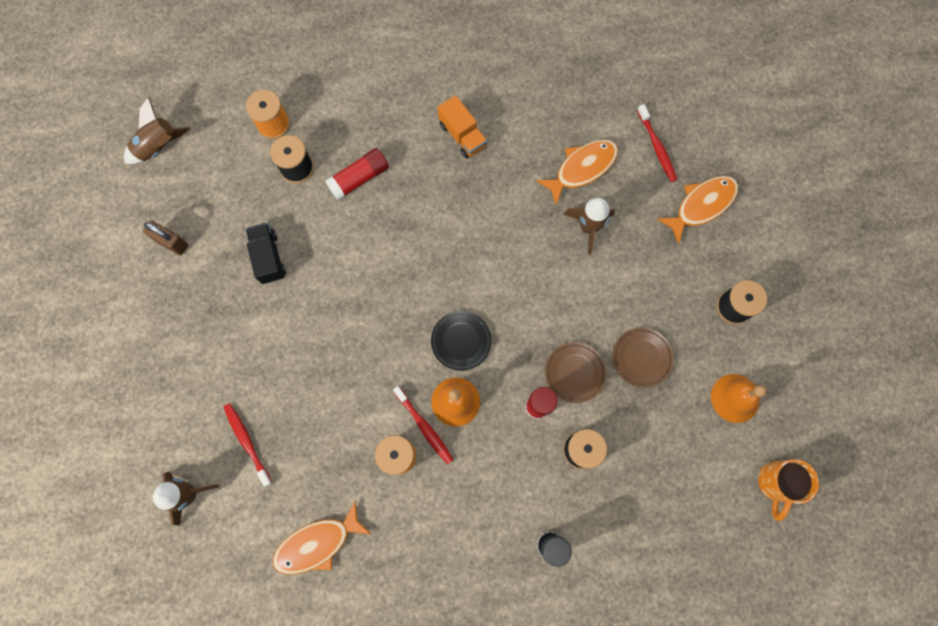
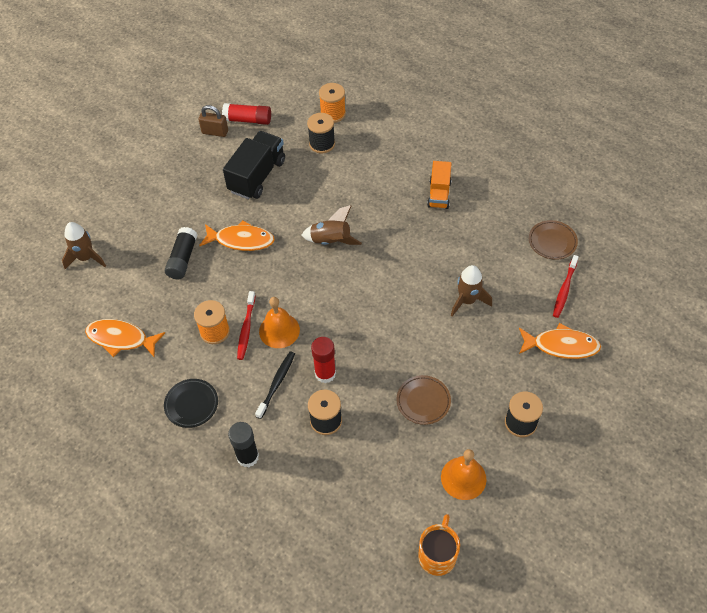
camera: 45 degrees right, 20 degrees down
(159, 147) = (259, 83): brown rocket -> brown rocket (331, 241)
(171, 242) = (215, 132): brown padlock -> brown padlock turned 60 degrees counterclockwise
(247, 442) = (143, 257): red toothbrush -> none
(268, 257) = (257, 176): black truck -> black truck, size x1.59
(289, 410) = (182, 259): none -> black glue stick
(359, 178) = (352, 173): red glue stick -> red glue stick (248, 120)
(461, 341) = (318, 301): black plate -> black plate (191, 404)
(505, 454) = (277, 383): none -> black toothbrush
(575, 373) = (369, 374): brown plate -> brown plate (552, 242)
(582, 168) = (498, 265): orange fish -> orange fish (241, 240)
(776, 483) = (437, 555): orange mug -> orange mug turned 135 degrees clockwise

